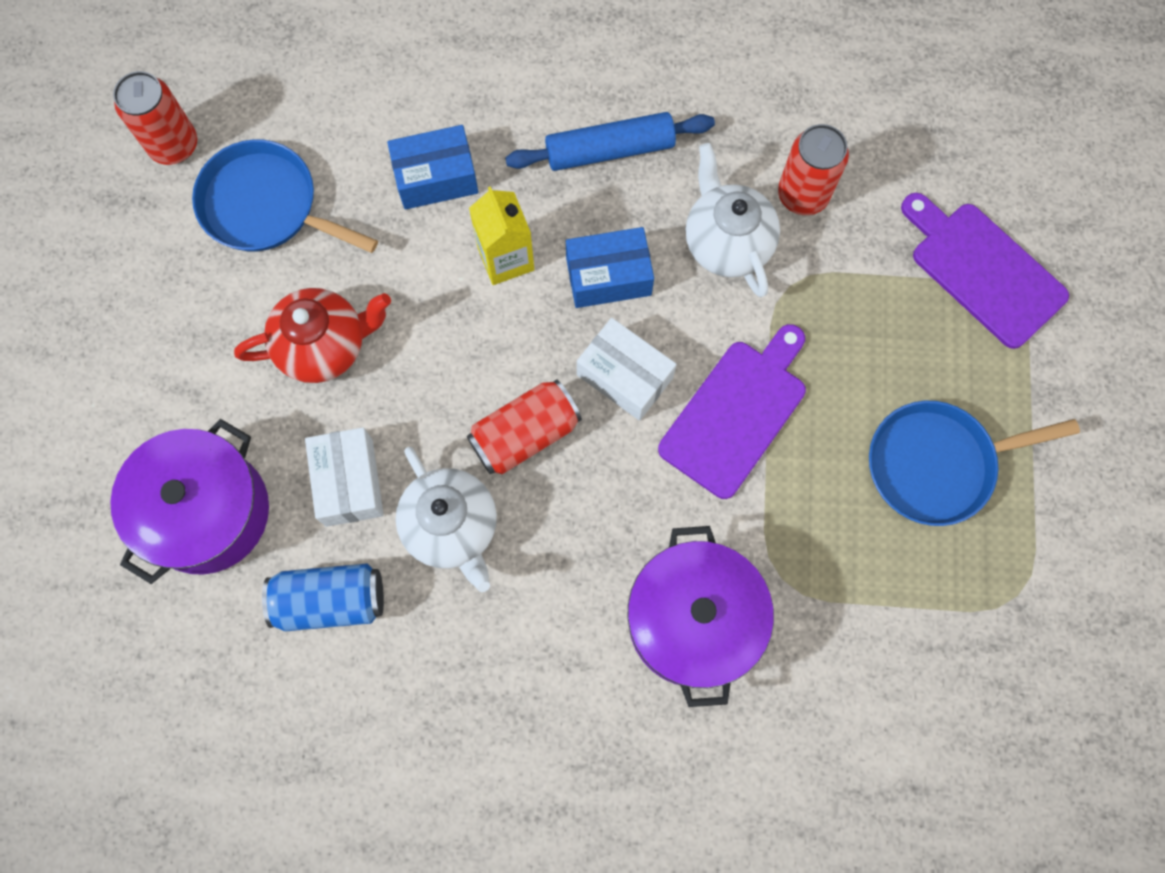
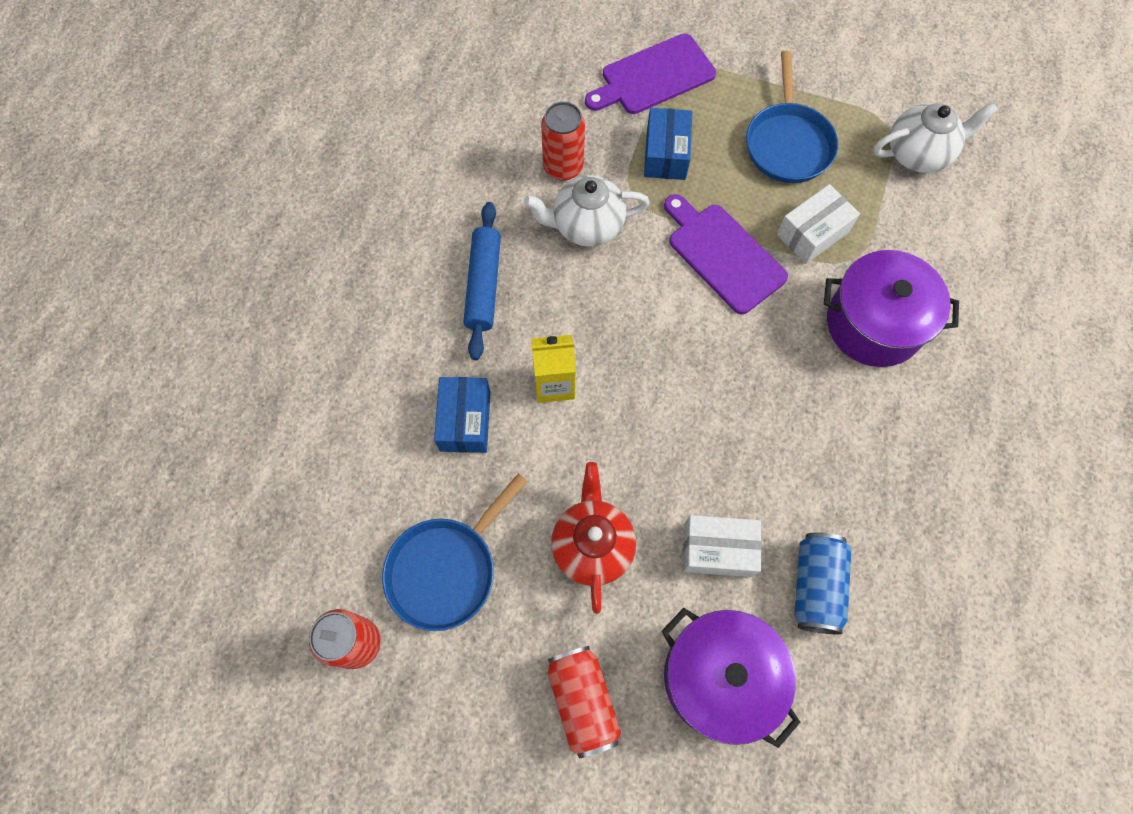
camera: 75 degrees left, 5 degrees down
(452, 527) = (771, 476): white teapot -> white teapot (918, 154)
(525, 434) = (707, 404): red can -> red can (582, 701)
(608, 276) = (591, 313): blue box -> blue box (666, 154)
(624, 376) = (676, 322): white box -> white box (812, 233)

